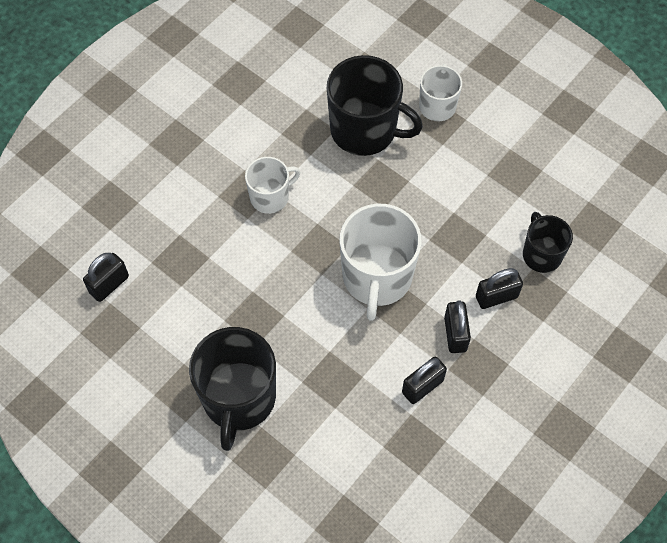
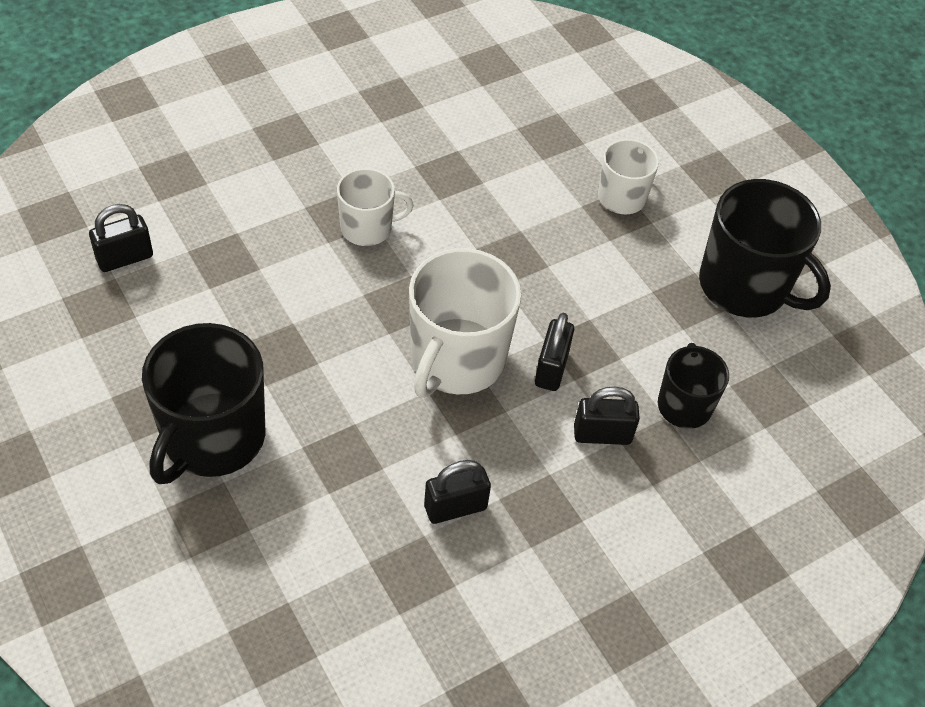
camera: 15 degrees right, 10 degrees down
(365, 130) = (519, 194): black mug -> black mug (745, 286)
(455, 334) = (527, 460): black padlock -> black padlock (551, 368)

